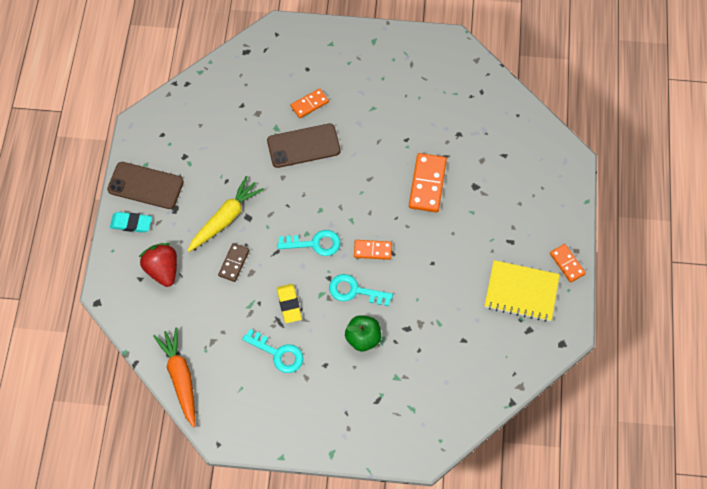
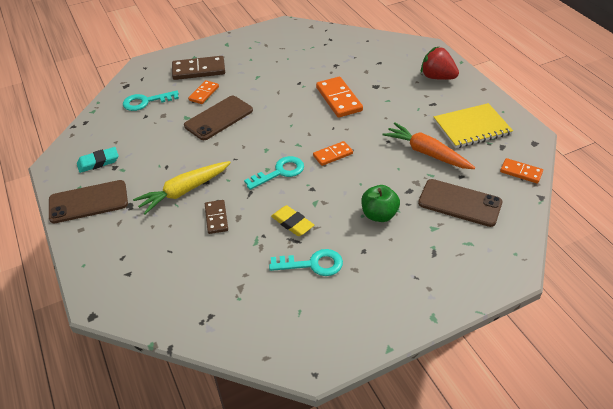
camera: 30 degrees left, 20 degrees down
(131, 223) = (91, 235): turquoise eraser -> turquoise eraser (98, 162)
(162, 269) = (147, 255): red strawberry -> red strawberry (437, 77)
(180, 378) = (229, 335): orange carrot -> orange carrot (426, 153)
(225, 218) = (184, 191): yellow carrot -> yellow carrot turned 135 degrees counterclockwise
(324, 67) = (199, 70): none -> brown domino
(354, 291) = (342, 187): turquoise key -> turquoise key (146, 102)
(438, 366) = (459, 203): none -> brown phone
(567, 264) = (485, 98): orange domino -> orange domino (521, 172)

